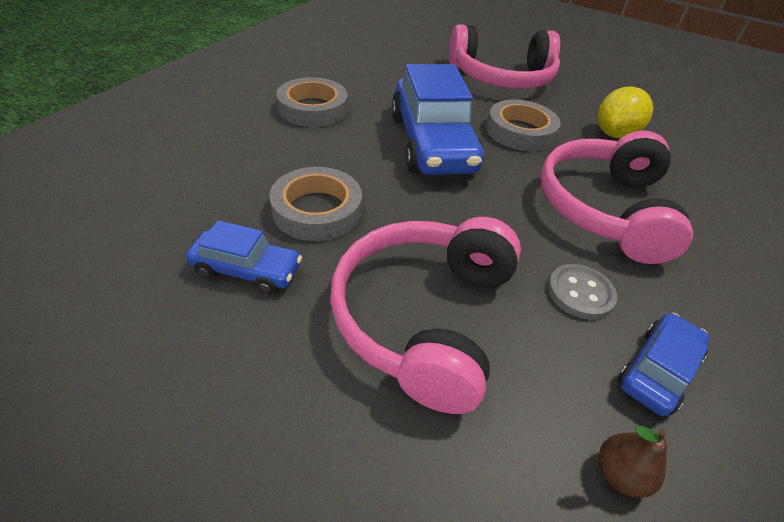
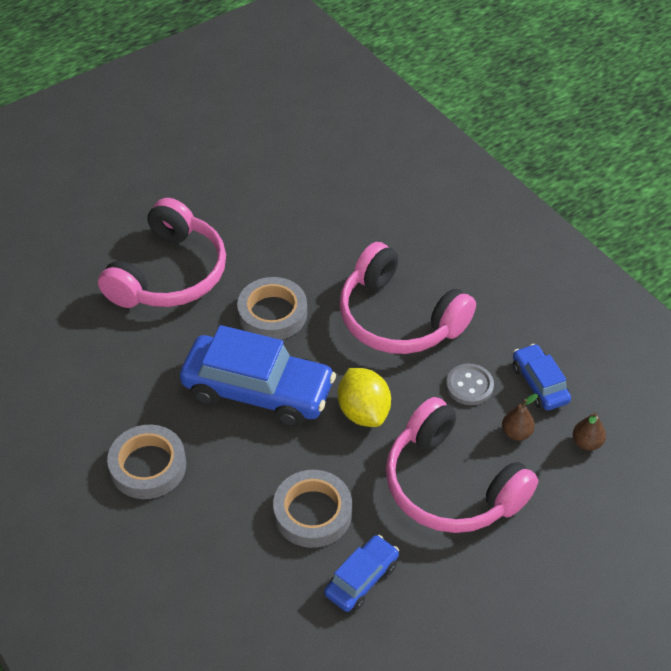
camera: 60 degrees left, 5 degrees up
(556, 366) = (516, 433): none -> brown pear
(614, 134) = (311, 245): yellow lemon -> yellow lemon (363, 412)

